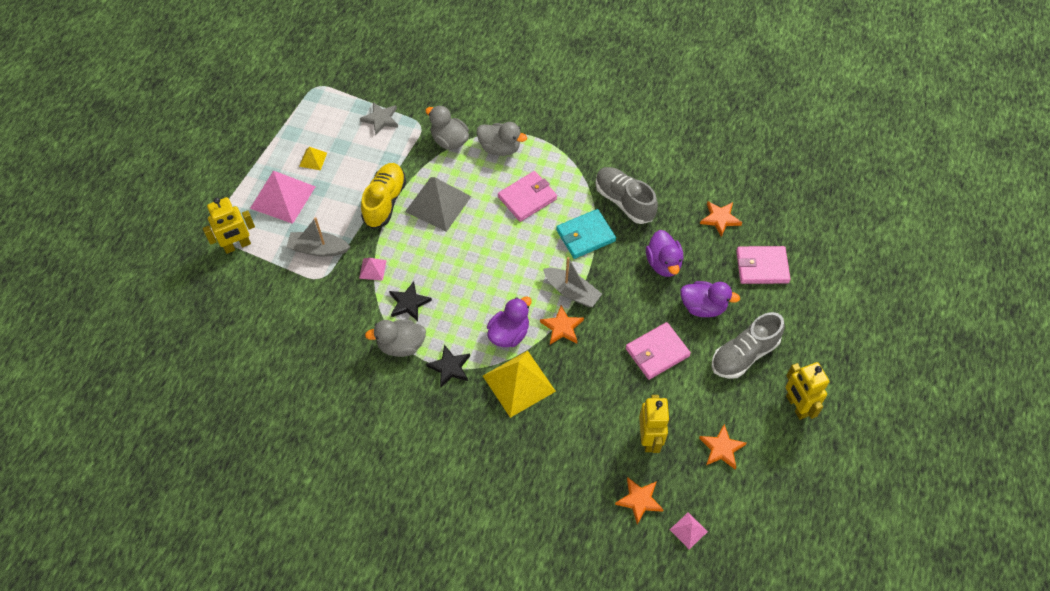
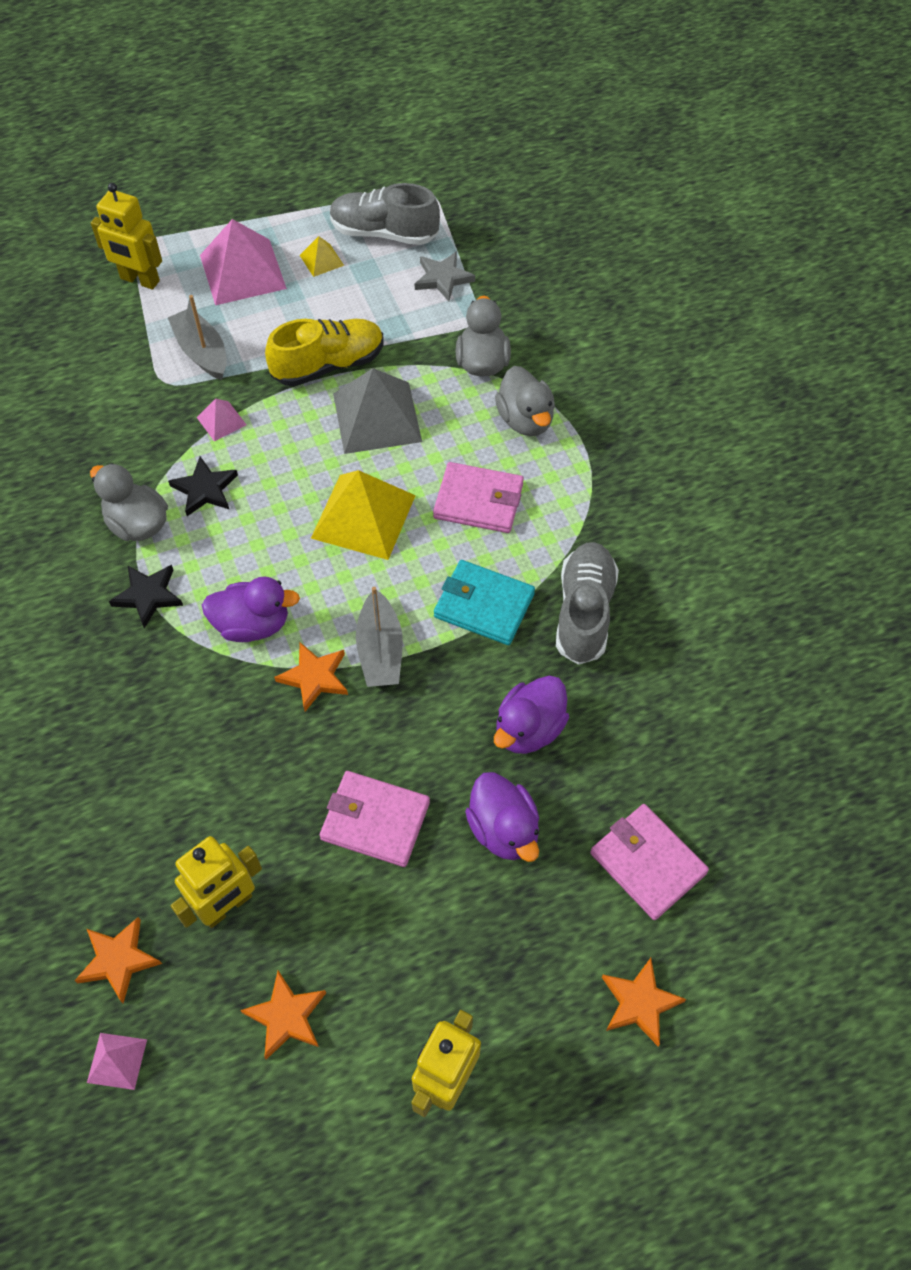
camera: 50 degrees right, 0 degrees up
(519, 383) = (187, 687): yellow pyramid -> yellow pyramid (363, 516)
(720, 219) = (676, 750): orange star -> orange star (639, 1003)
(744, 354) = (472, 941): grey shoe -> grey shoe (384, 233)

